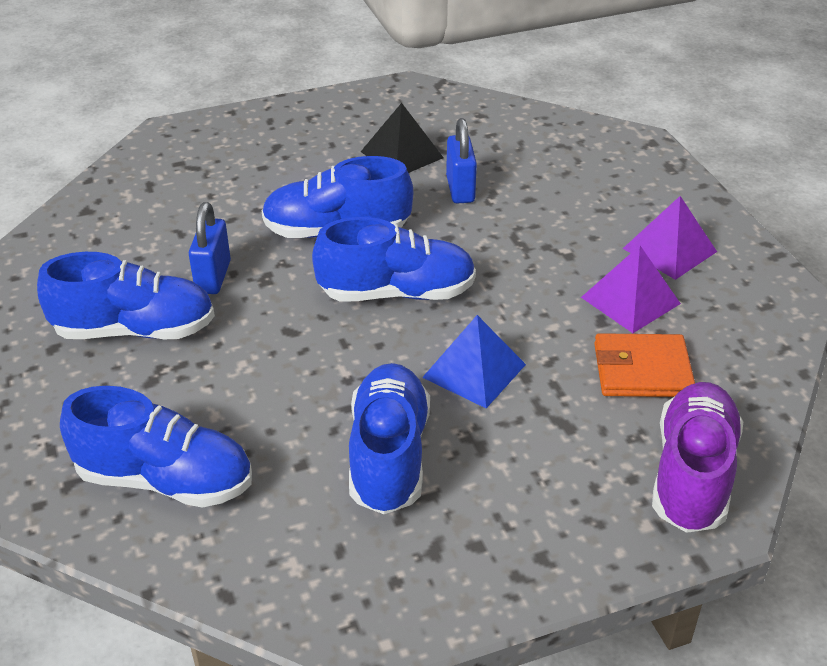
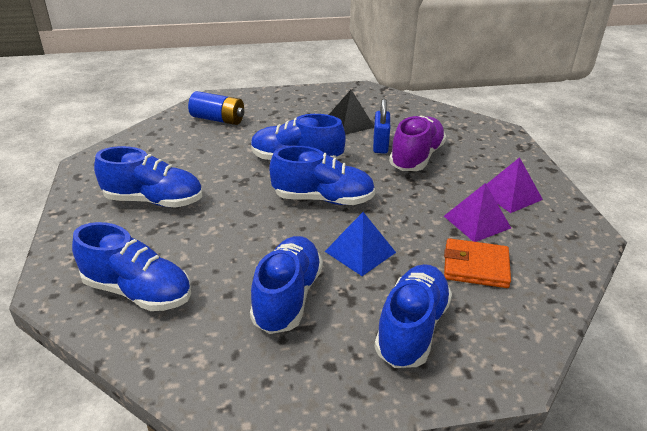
camera: 10 degrees right, 5 degrees down
(188, 172) = (218, 119): none -> blue battery
(213, 277) = (212, 177): blue padlock -> none
(574, 475) = (412, 328): none -> blue shoe
(692, 474) = (498, 340): purple shoe -> purple shoe (416, 157)

